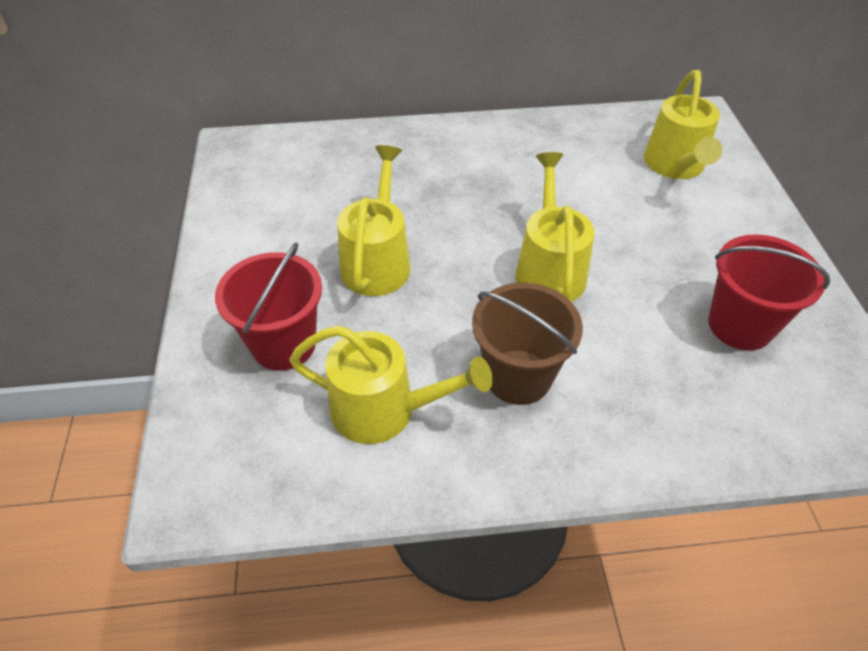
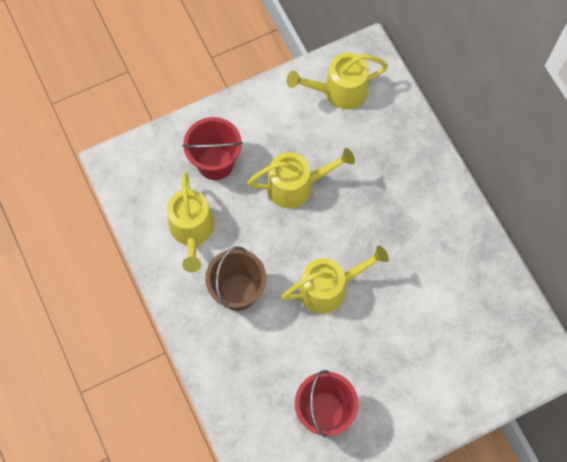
camera: 70 degrees right, 20 degrees up
(675, 166) = (473, 351): yellow watering can -> yellow watering can (339, 91)

